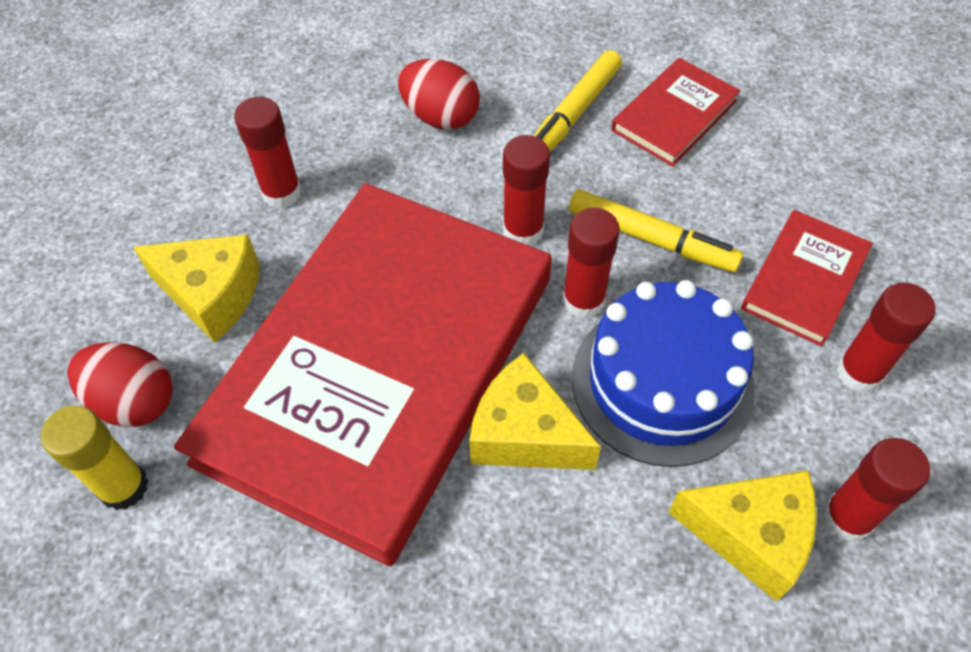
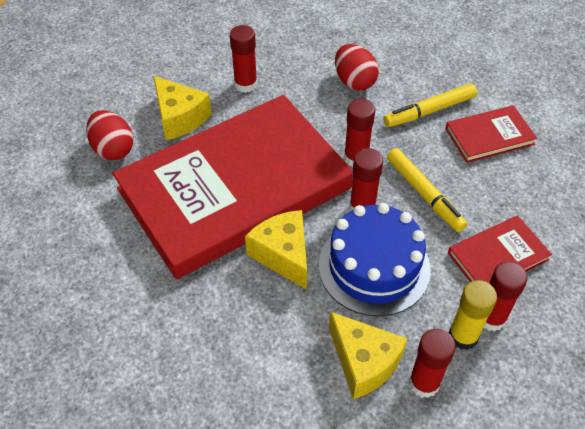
camera: 30 degrees right, 5 degrees down
(124, 487) = (84, 184): yellow glue stick -> yellow glue stick (463, 336)

